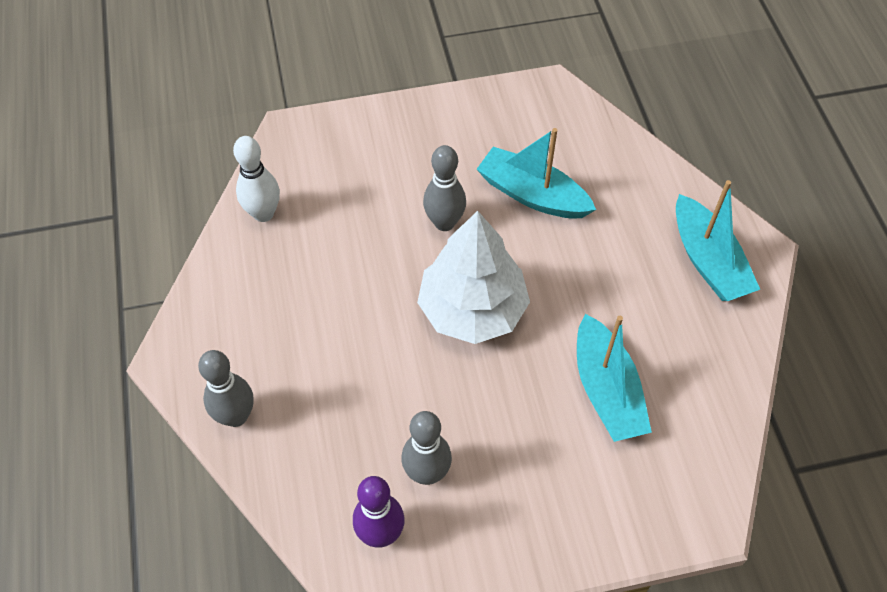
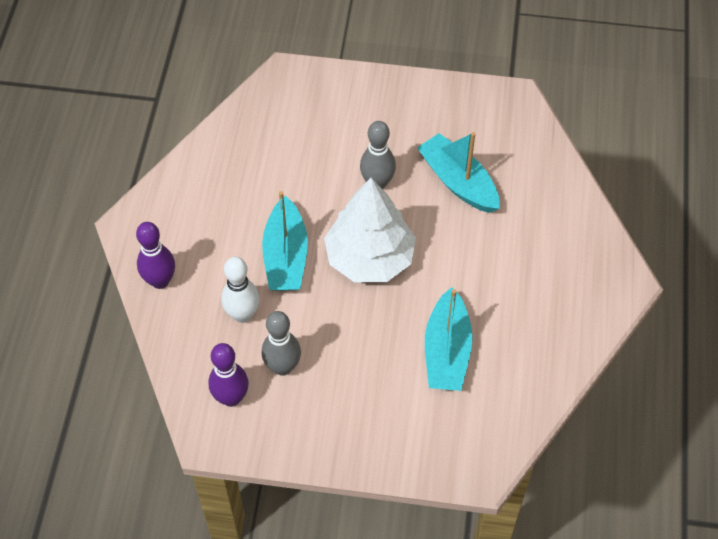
camera: 20 degrees right, 0 degrees up
(236, 416) = (160, 281): grey bowling pin -> purple bowling pin
(263, 213) = (239, 134): white bowling pin -> white bowling pin (243, 314)
(708, 261) = (578, 278): turquoise boat -> turquoise boat (286, 256)

